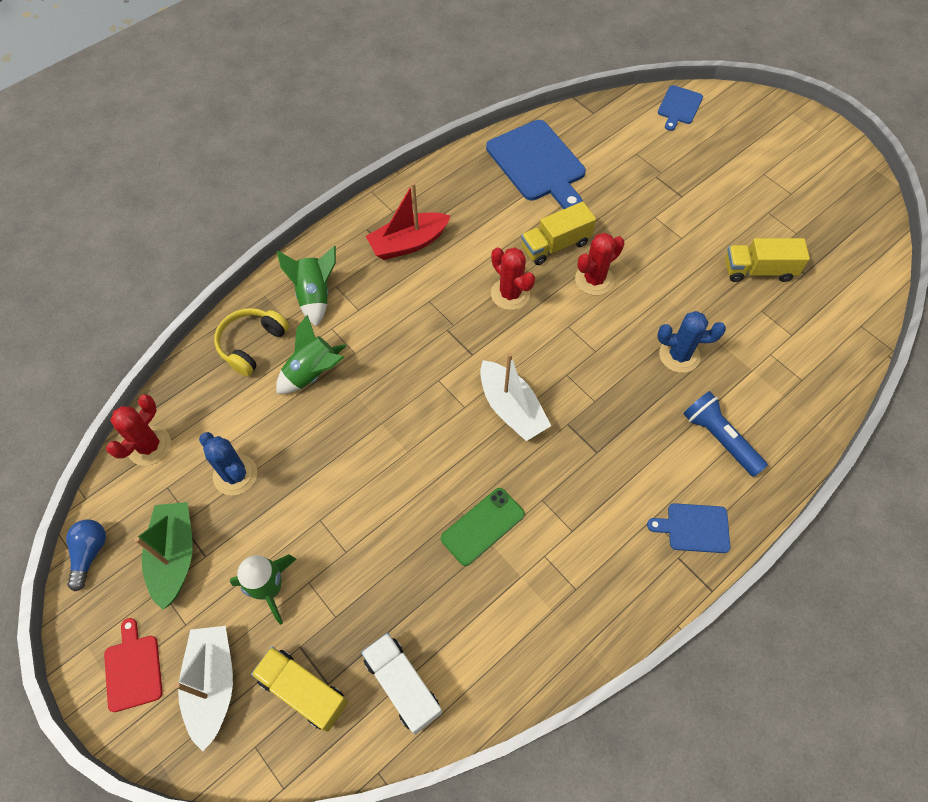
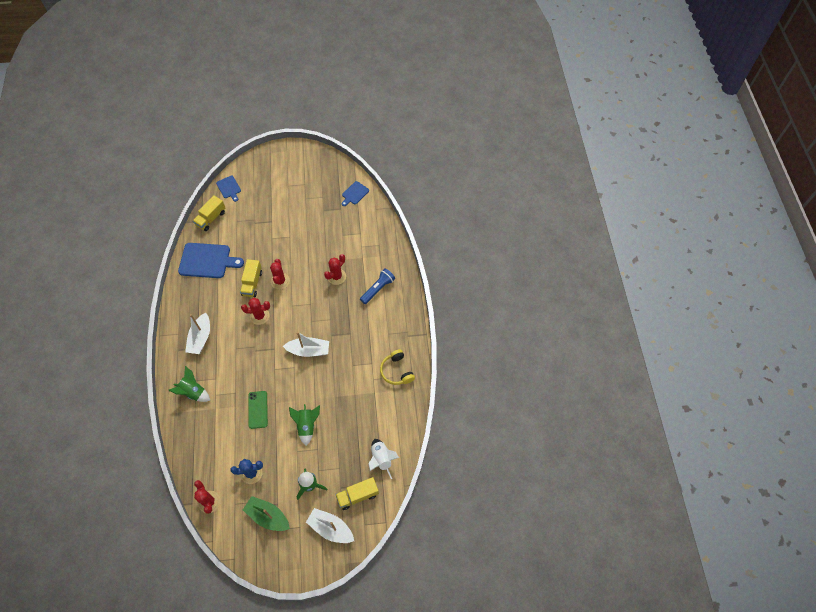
camera: 55 degrees left, 0 degrees up
(90, 553) = (239, 551): blue light bulb -> none
(133, 669) = (302, 556): red cutting board -> none
(252, 344) = (195, 432): yellow headphones -> yellow headphones (396, 371)
(313, 373) = (230, 415): green rocket -> green rocket (307, 426)
(402, 685) = (381, 459): white truck -> white rocket
(408, 243) = (200, 338): red boat -> white boat
(482, 526) = (346, 393): green phone -> green phone (258, 409)
(679, 355) = (336, 276): blue cactus -> red cactus
(694, 528) = (402, 323): blue cutting board -> blue cutting board (354, 194)
(719, 438) = (378, 289): blue flashlight -> blue flashlight turned 135 degrees clockwise
(758, 270) = (326, 222): yellow truck -> yellow truck (211, 218)

